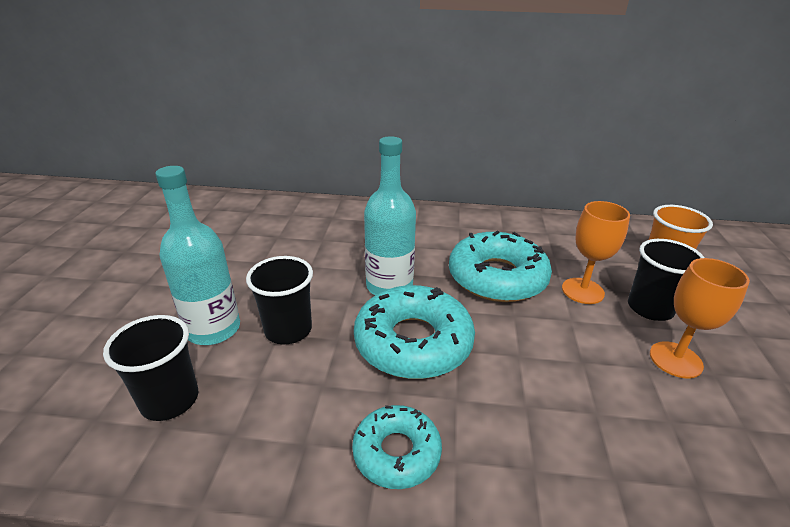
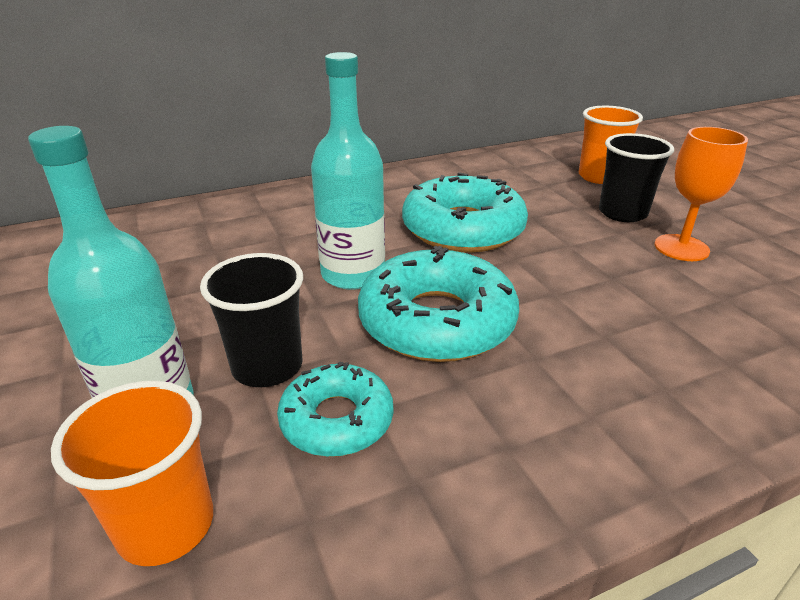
camera: 30 degrees left, 0 degrees up
(170, 400) = (166, 525): black cup -> orange cup
(396, 452) = (527, 438): turquoise donut -> turquoise donut (337, 420)
(582, 291) = (554, 216): orange goblet -> none

